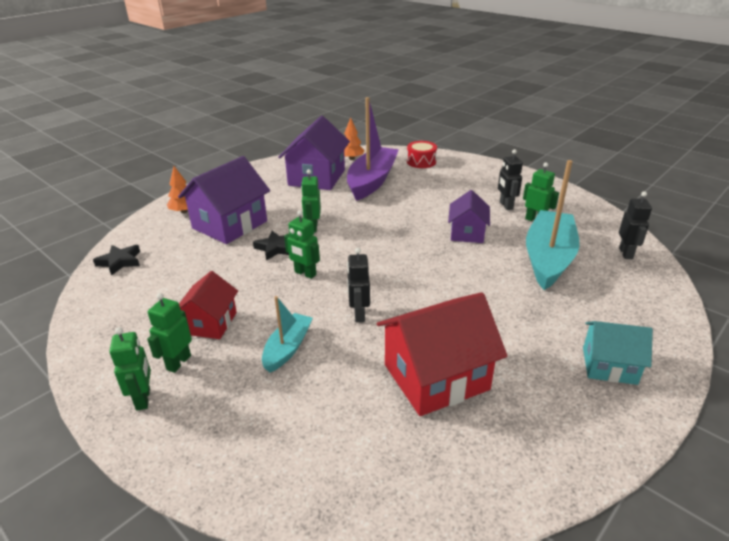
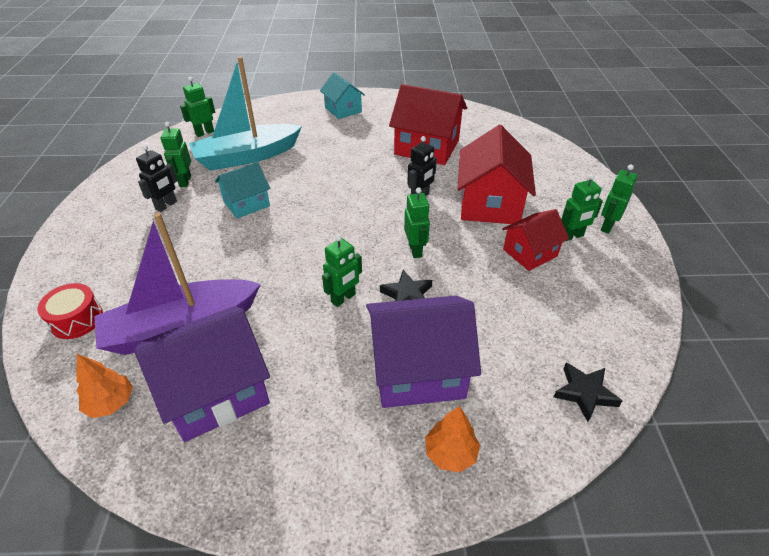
camera: 135 degrees left, 10 degrees up
(288, 348) = (490, 204): turquoise boat -> red house
(467, 233) = (246, 204): purple house -> turquoise house
(626, 253) = (204, 133): black robot -> green robot

